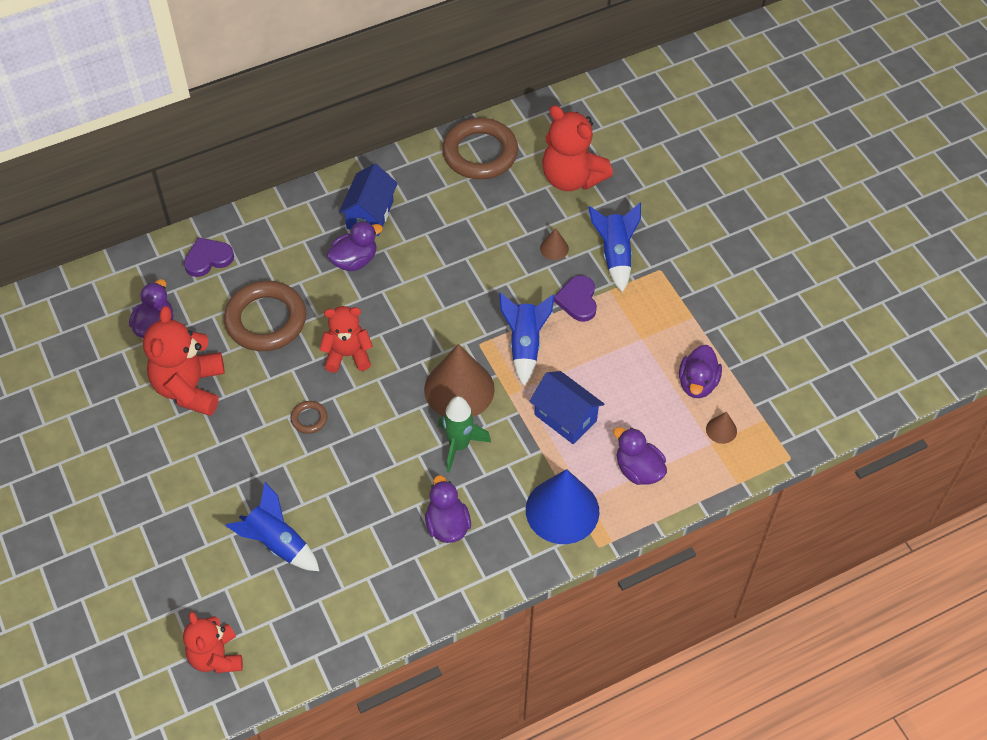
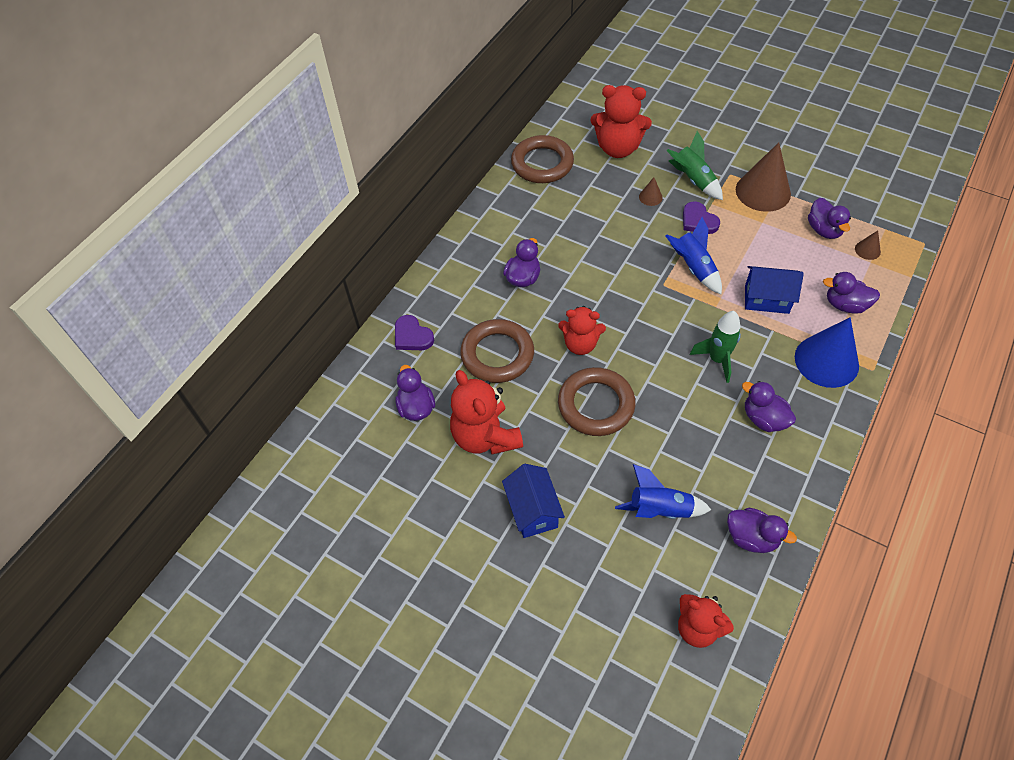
camera: 30 degrees left, 0 degrees up
(208, 259) = (412, 336): purple heart -> purple heart turned 75 degrees counterclockwise
(309, 419) = (596, 405): brown ring -> brown ring, size x2.32
(332, 617) = (751, 537): none -> purple duck
(347, 355) = (580, 344): red teddy bear -> red teddy bear turned 135 degrees counterclockwise
(370, 214) = (504, 242): blue house -> blue house (533, 510)
(459, 389) = (679, 322): brown cone -> brown cone (763, 191)
(615, 255) = (693, 180): blue rocket -> green rocket

